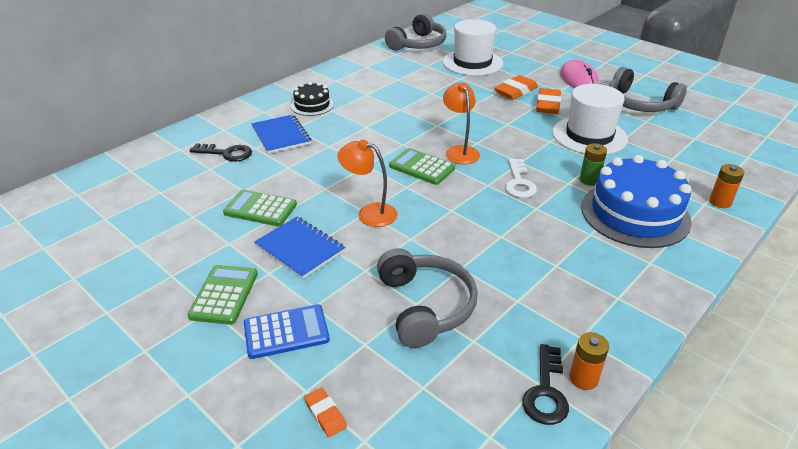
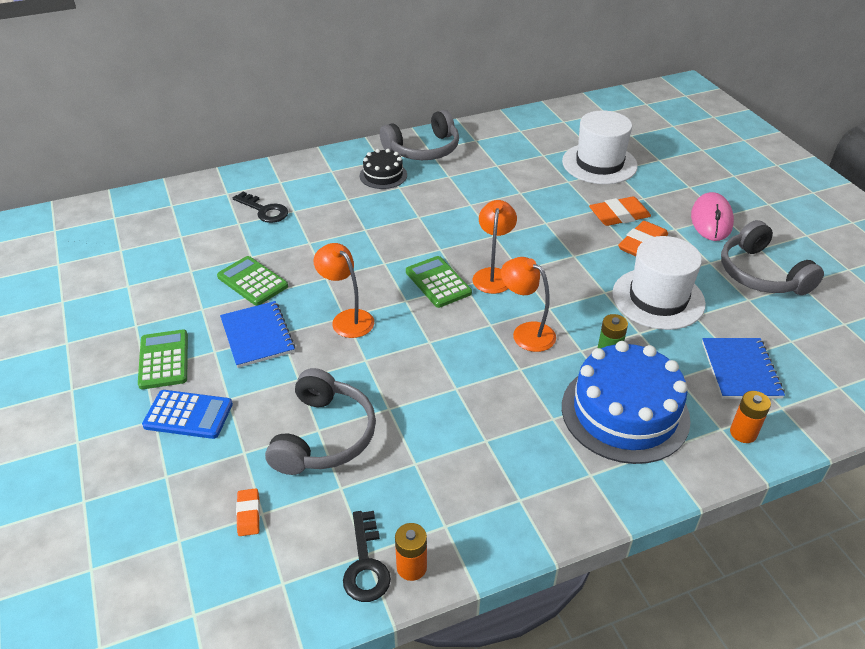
camera: 25 degrees right, 5 degrees up
(224, 295) = (164, 360): green calculator -> green calculator turned 45 degrees counterclockwise
(281, 135) = (328, 204): blue notebook -> blue notebook (740, 370)
(325, 414) = (165, 504): orange eraser -> orange eraser (248, 514)
(418, 44) = (555, 123): grey headphones -> grey headphones (423, 149)
(519, 182) = (526, 332): white key -> orange lamp
(546, 391) = (366, 564): black key -> black key turned 45 degrees counterclockwise

